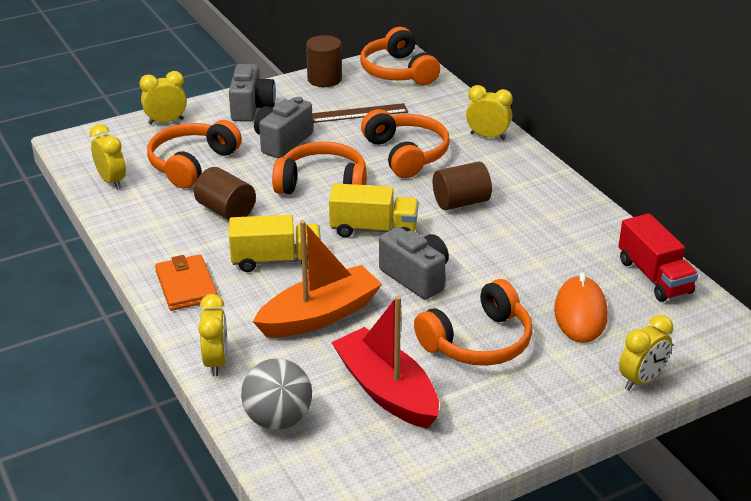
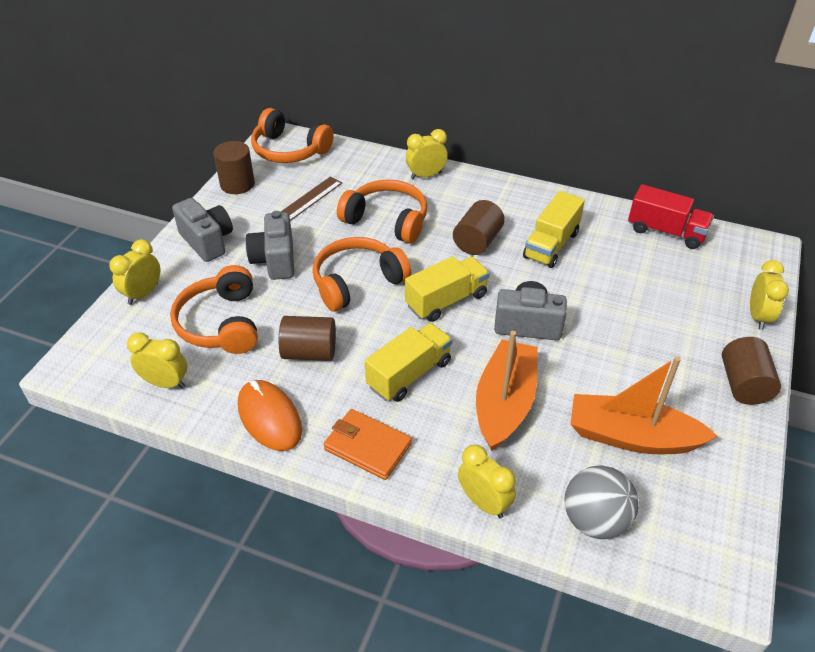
camera: 40 degrees left, 10 degrees up
(386, 391) = (632, 437): red boat -> orange boat
(478, 342) = (634, 352): orange headphones -> none
(523, 235) = (551, 245): none -> yellow truck
(542, 415) = (743, 384): none -> brown cylinder
(580, 313) = (662, 287): orange mouse -> orange mouse (269, 417)

